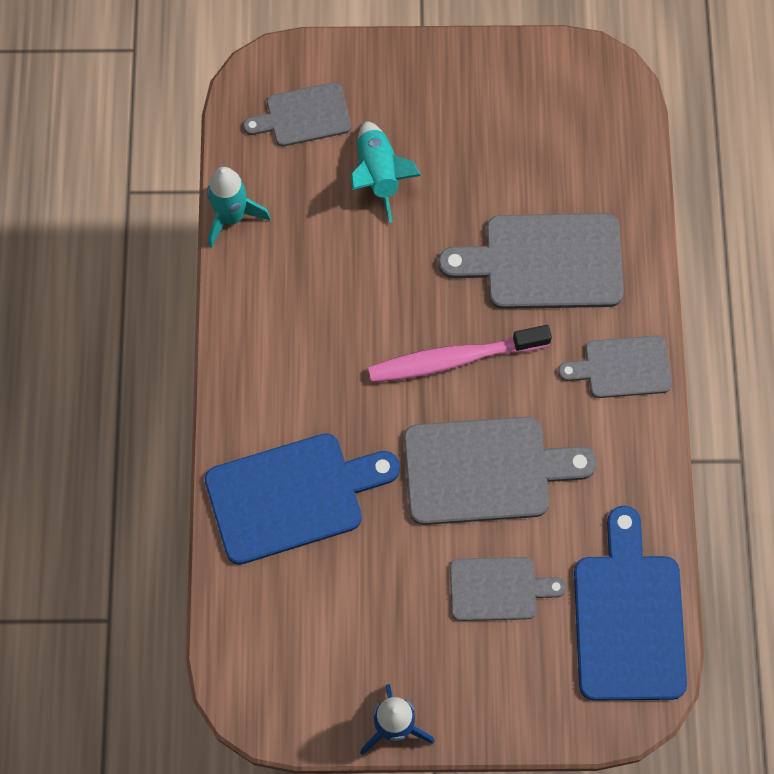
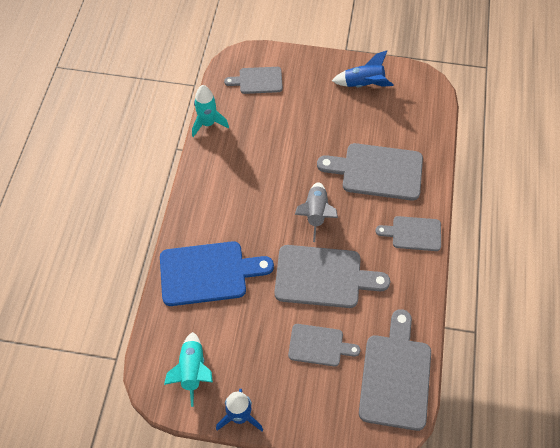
camera: 10 degrees right, 10 degrees down
(378, 175) = (292, 115): turquoise rocket -> turquoise rocket (192, 371)
(453, 359) = (316, 214): pink toothbrush -> grey rocket
(494, 93) = (363, 84): none -> blue rocket
(628, 618) = (395, 376): blue cutting board -> grey cutting board

